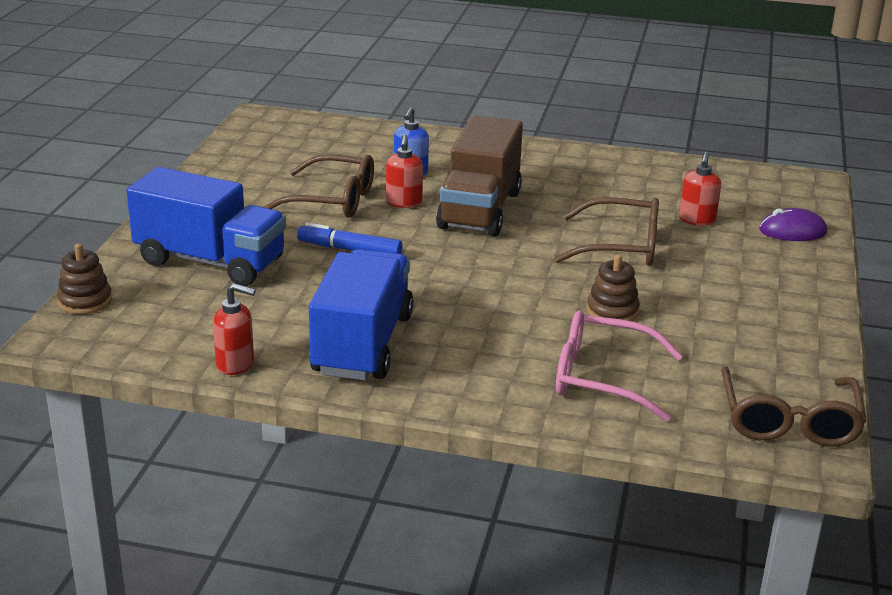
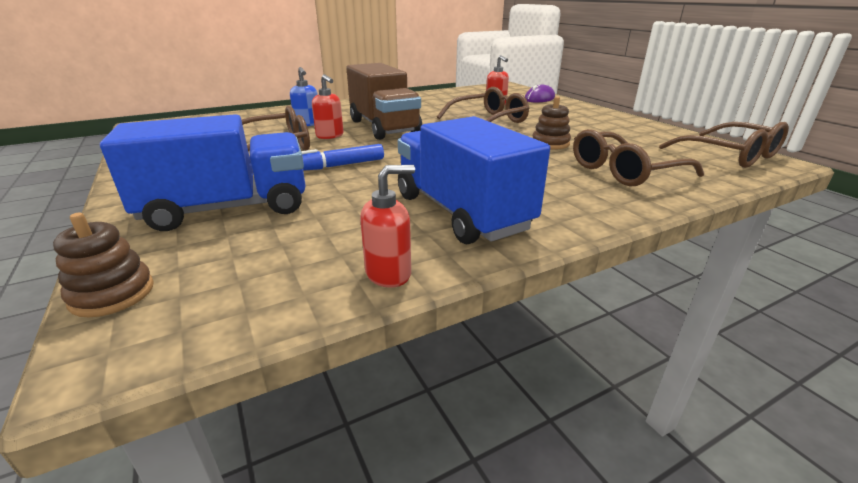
camera: 40 degrees left, 0 degrees up
(602, 378) = (624, 171): pink glasses -> brown glasses

